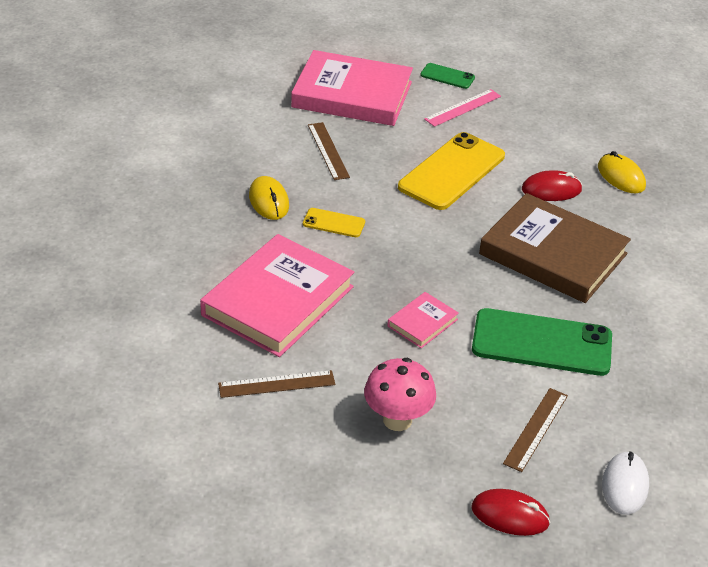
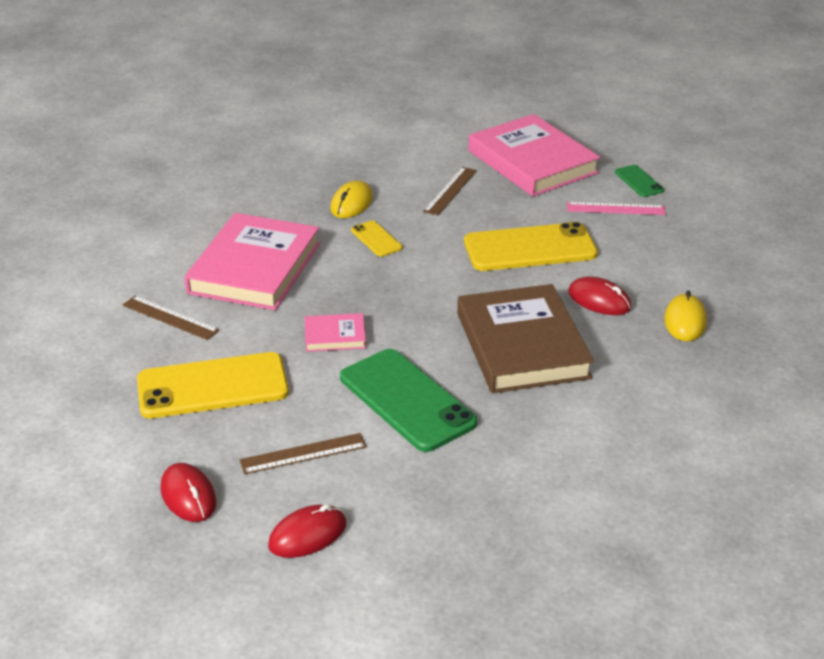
camera: 45 degrees right, 5 degrees down
(278, 301) = (255, 268): pink book -> pink book turned 60 degrees counterclockwise
(397, 420) = (212, 386): pink mushroom -> yellow phone
(624, 485) = (307, 535): white mouse -> red mouse

